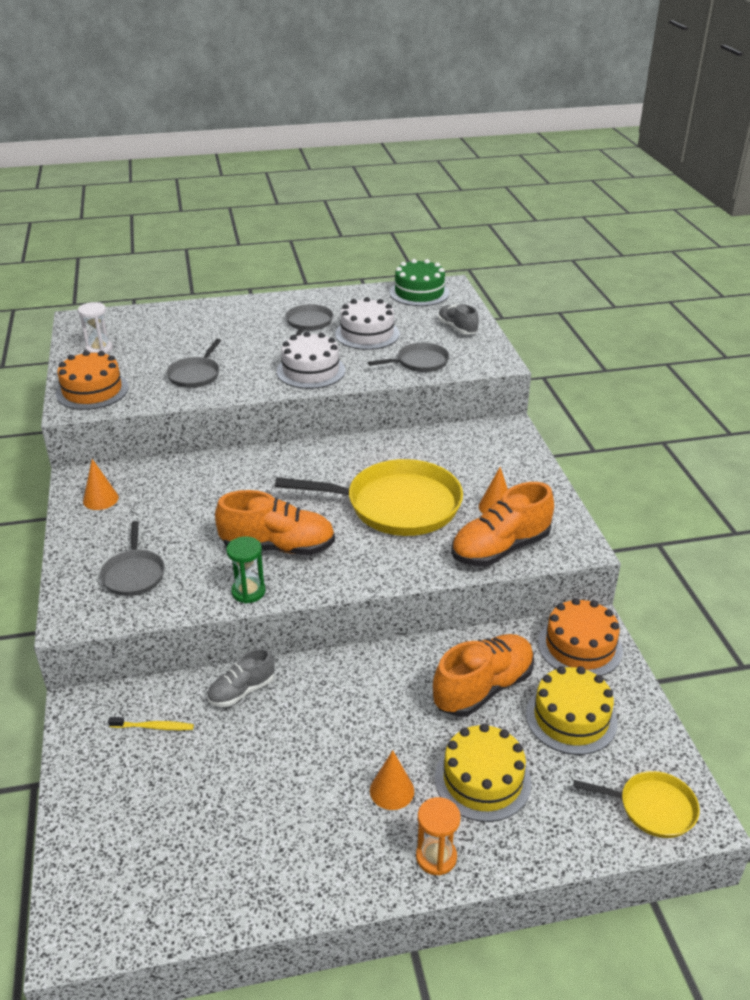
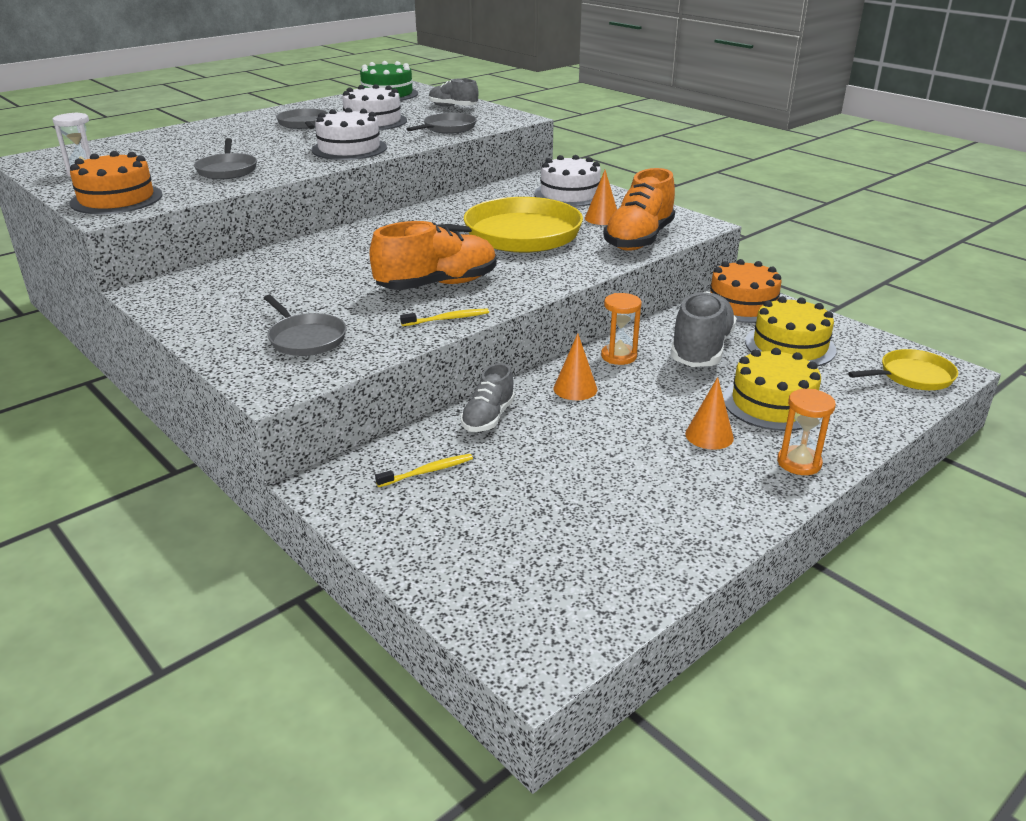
camera: 30 degrees left, 5 degrees down
(100, 499) = (194, 299): orange cone -> orange cone (575, 388)
(248, 592) = (447, 319): green hourglass -> yellow toothbrush
(404, 666) = (619, 356): none -> orange hourglass
(483, 688) = (701, 350): orange shoe -> grey shoe
(500, 462) = (569, 194): none -> white cake

